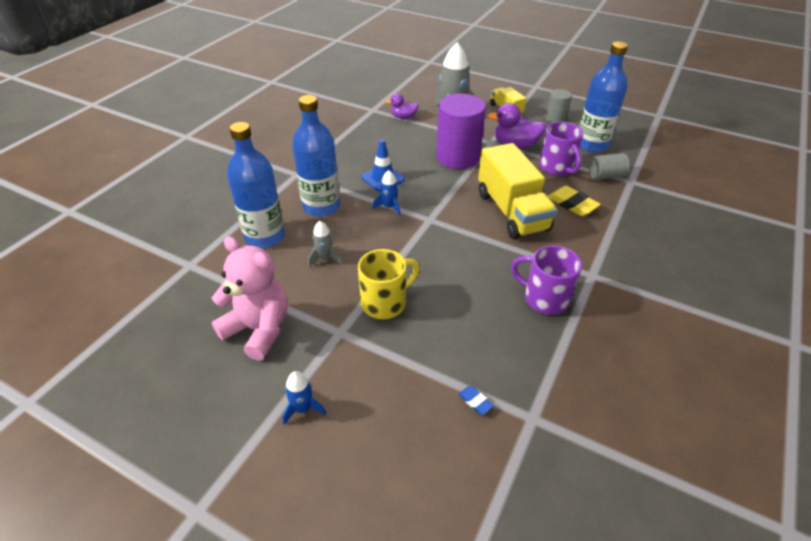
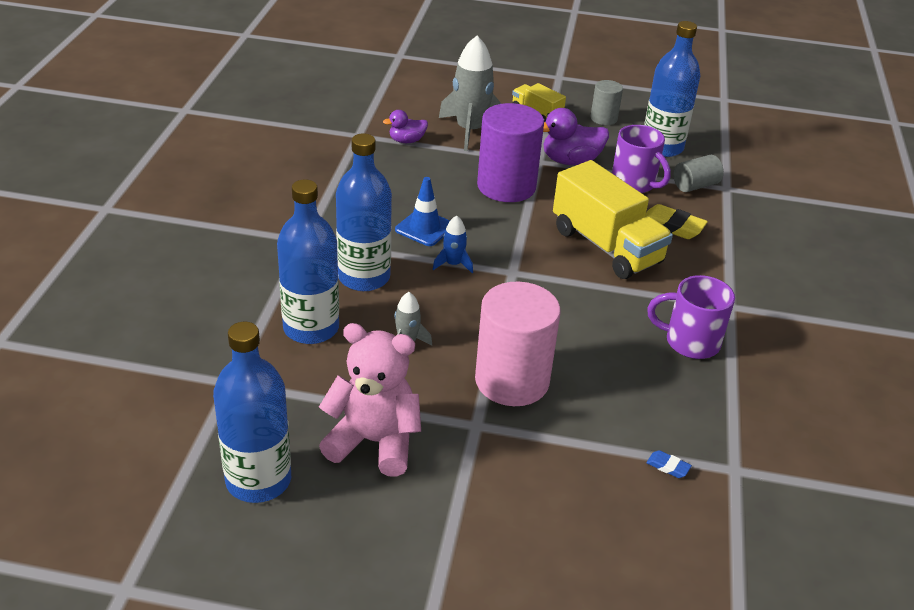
camera: 20 degrees left, 5 degrees down
(163, 341) = (258, 480): none -> blue bottle
(303, 408) = (481, 516): blue rocket -> none
(385, 302) = (512, 380): yellow mug -> pink cylinder

